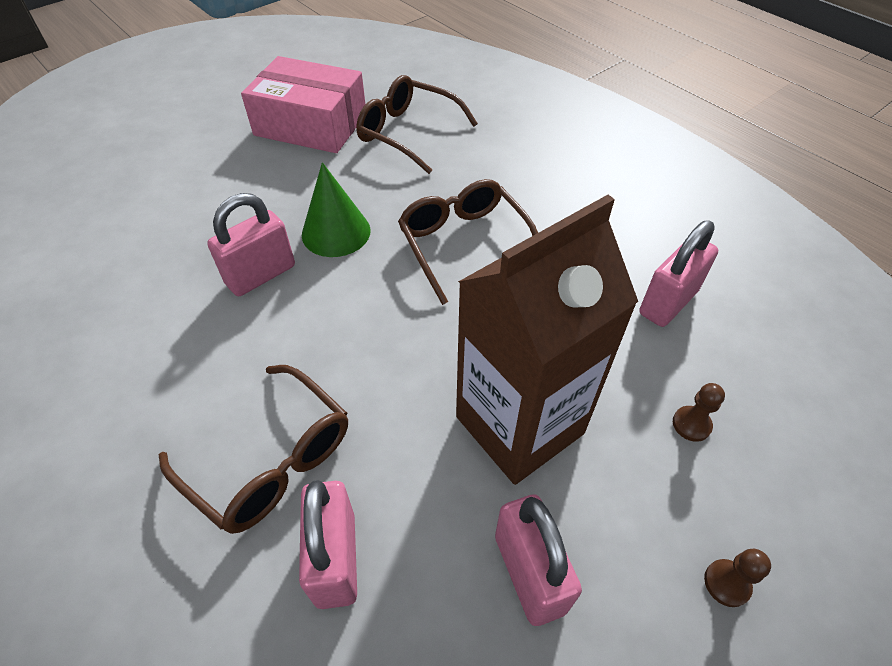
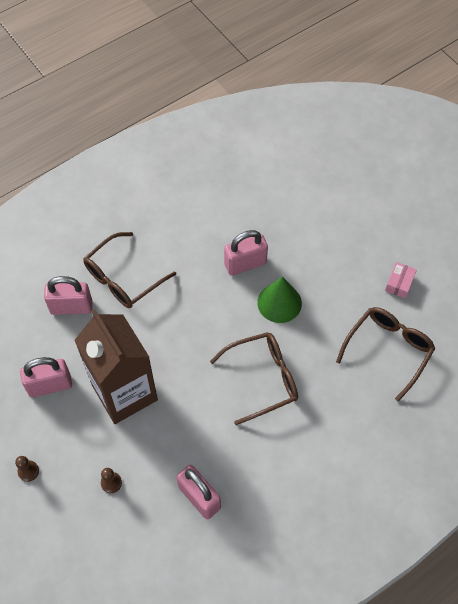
camera: 95 degrees right, 10 degrees up
(261, 275) = (245, 264): pink padlock -> pink padlock turned 75 degrees counterclockwise
(311, 124) = (399, 283): pink box -> pink box, size x0.40

